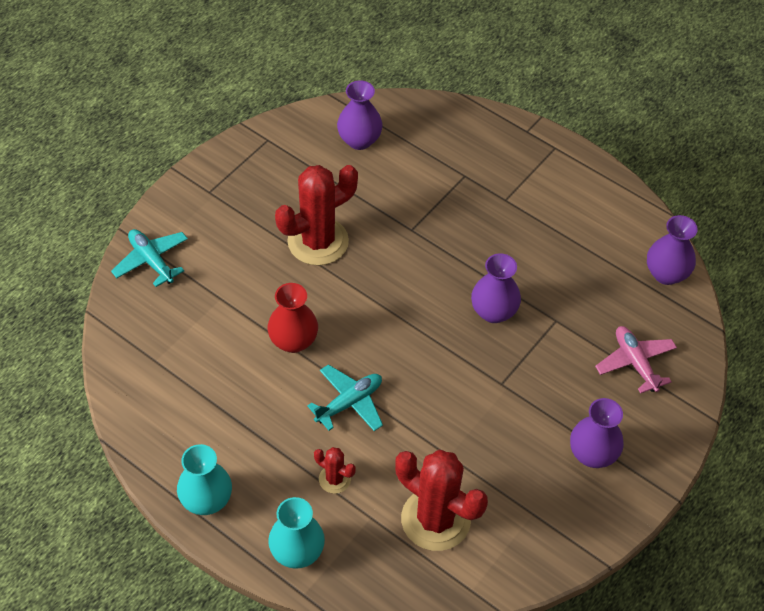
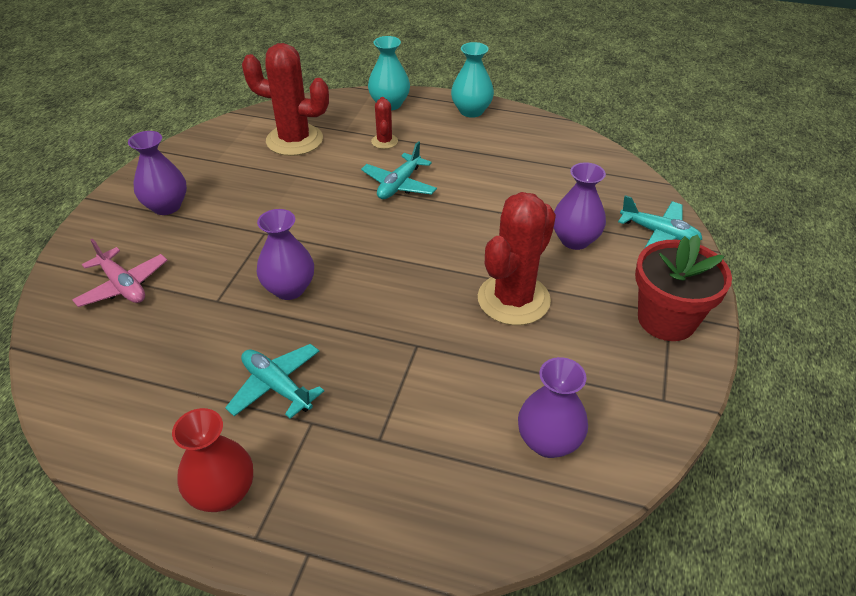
camera: 160 degrees right, 10 degrees down
(216, 188) = (666, 319): none -> red flower pot
(293, 341) = (476, 211): red vase -> red vase (223, 493)
(334, 479) = (384, 141): red cactus -> red cactus turned 75 degrees clockwise
(523, 231) = (277, 386): none -> turquoise plane
(666, 274) = (78, 391): purple vase -> purple vase (575, 240)

